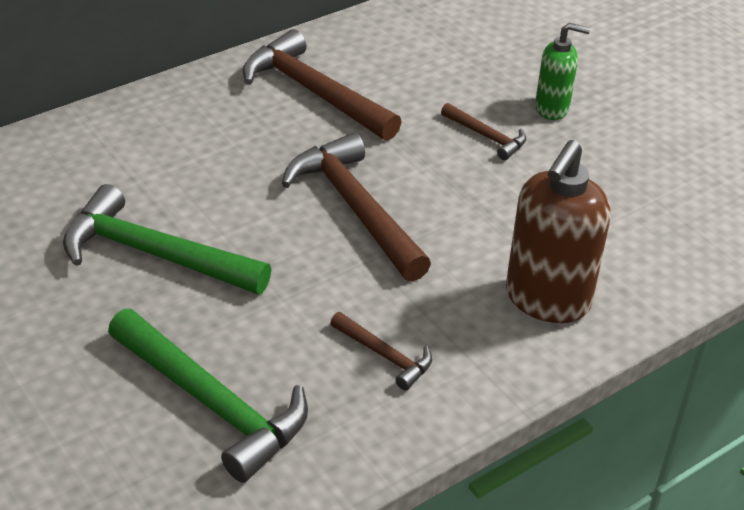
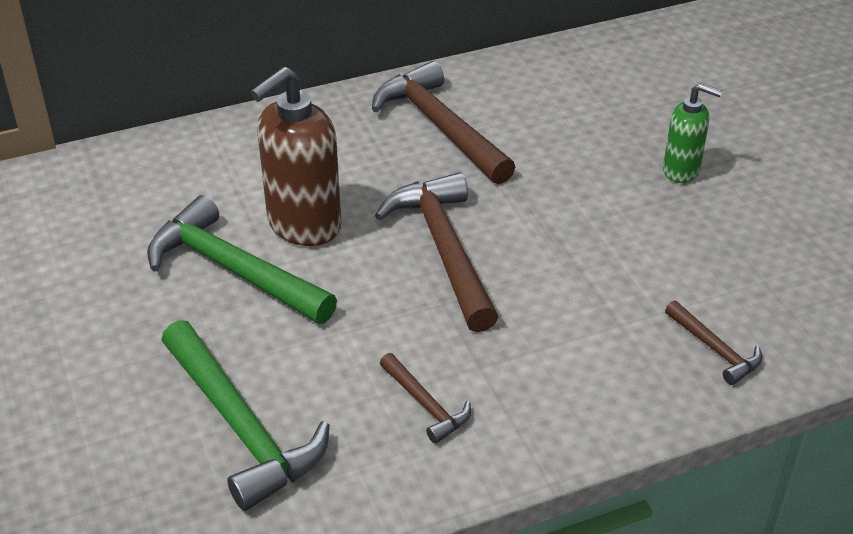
camera: 15 degrees right, 0 degrees up
(487, 137) = (602, 192): brown hammer -> brown hammer (715, 349)
(547, 300) = (611, 371): brown soap dispenser -> brown soap dispenser (303, 225)

